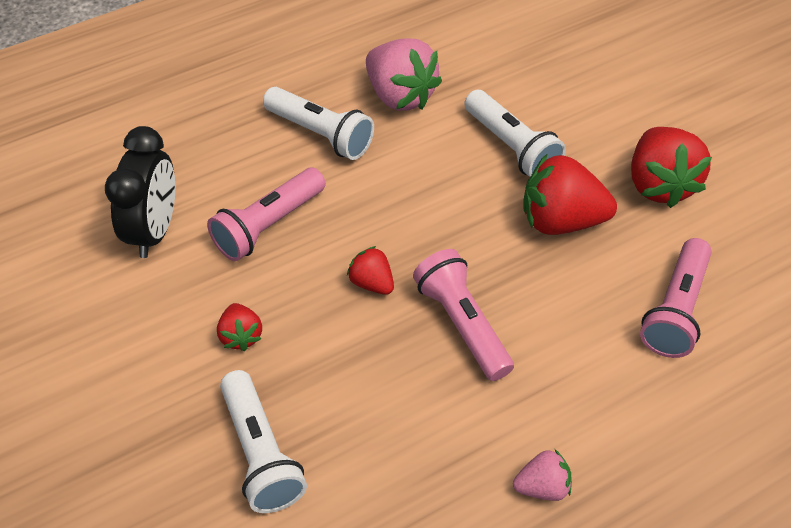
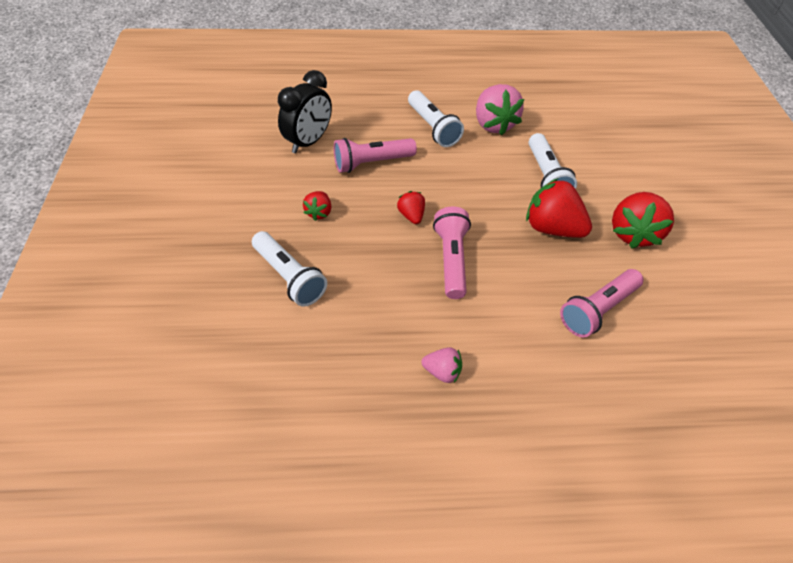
camera: 25 degrees right, 0 degrees up
(260, 453) = (289, 277): white flashlight -> white flashlight turned 45 degrees counterclockwise

